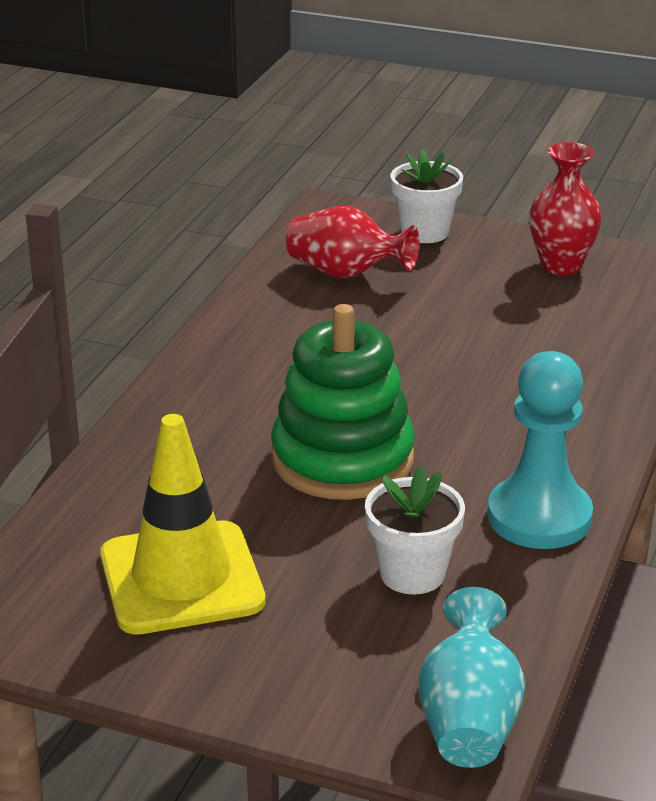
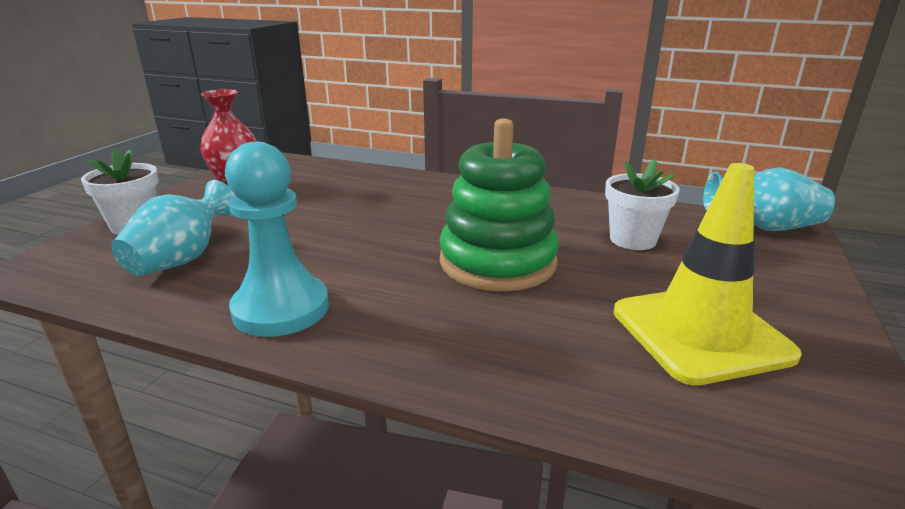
camera: 90 degrees left, 5 degrees down
(346, 273) = (182, 259): red vase -> turquoise vase
(539, 517) = (552, 203): turquoise pawn -> turquoise pawn (281, 309)

